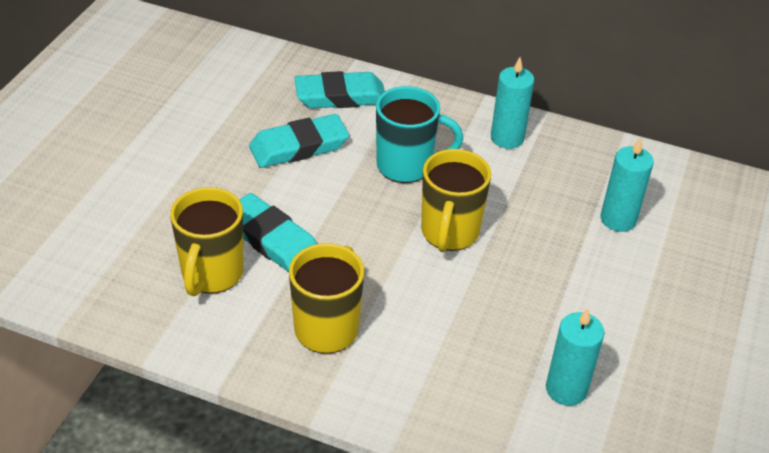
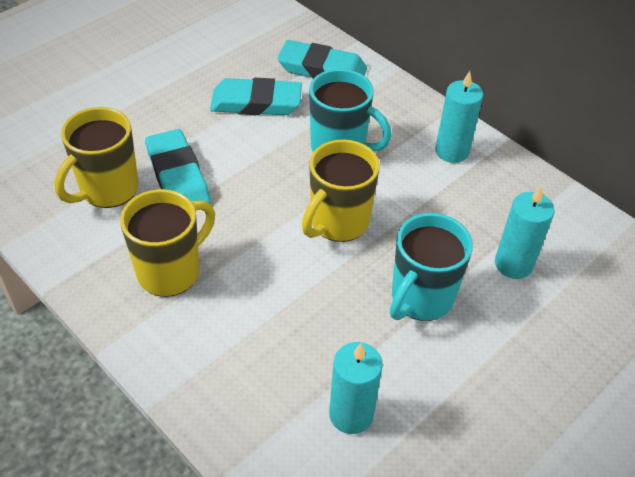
camera: 25 degrees right, 5 degrees up
(561, 274) = (420, 298): none -> turquoise mug

